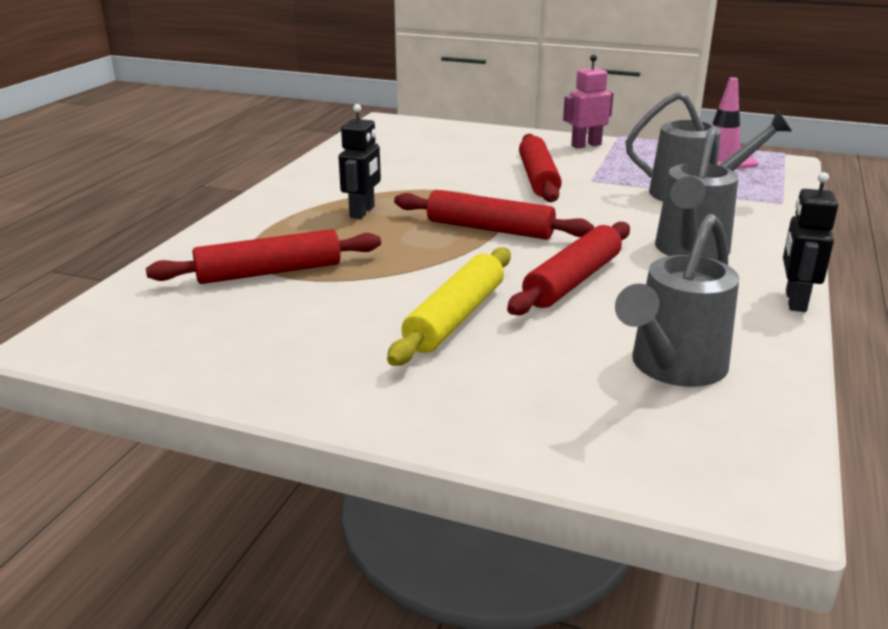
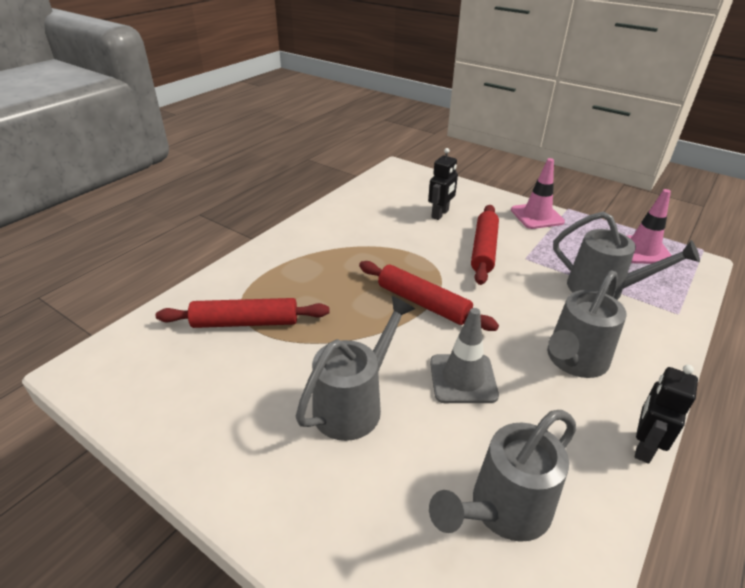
camera: 15 degrees right, 10 degrees up
(362, 212) = (338, 267): black robot -> black robot (440, 214)
(455, 317) = (354, 404): yellow rolling pin -> grey watering can
(572, 281) = (463, 378): red rolling pin -> grey traffic cone
(586, 145) = (537, 216): pink robot -> pink traffic cone

